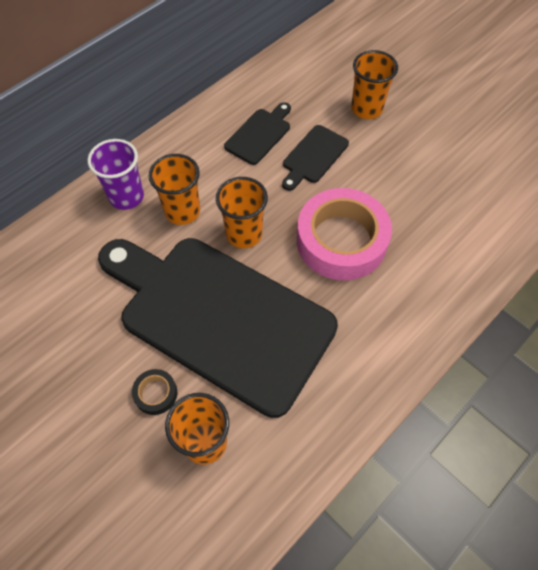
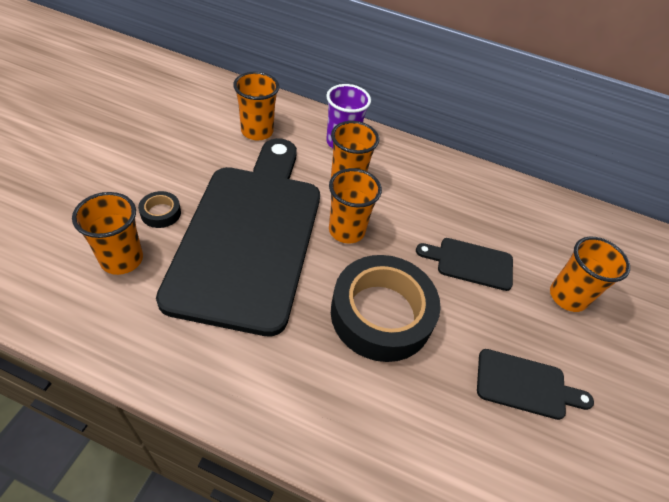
camera: 60 degrees right, 10 degrees down
(71, 270) = (257, 131): none -> orange cup
(259, 134) = (466, 212): black cutting board -> black cutting board (525, 385)
(341, 240) = (381, 314): pink tape -> black tape

